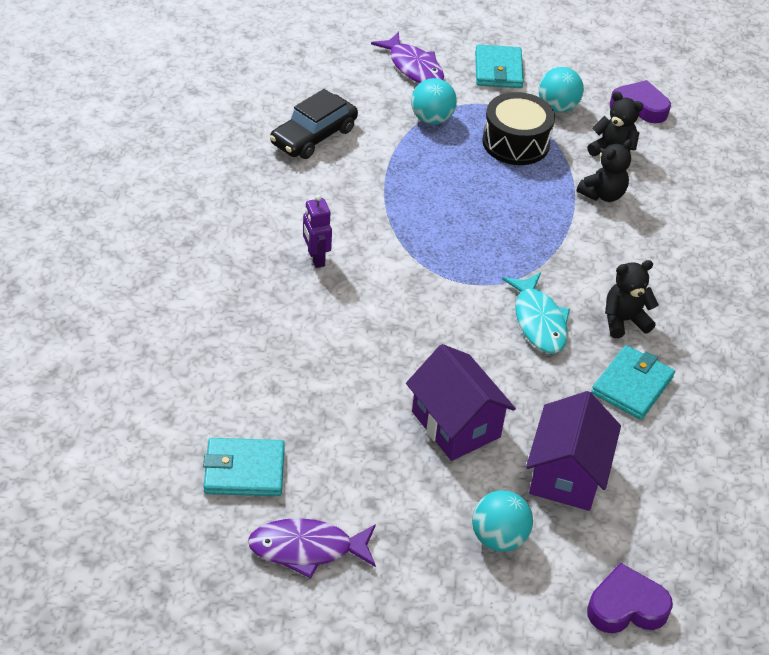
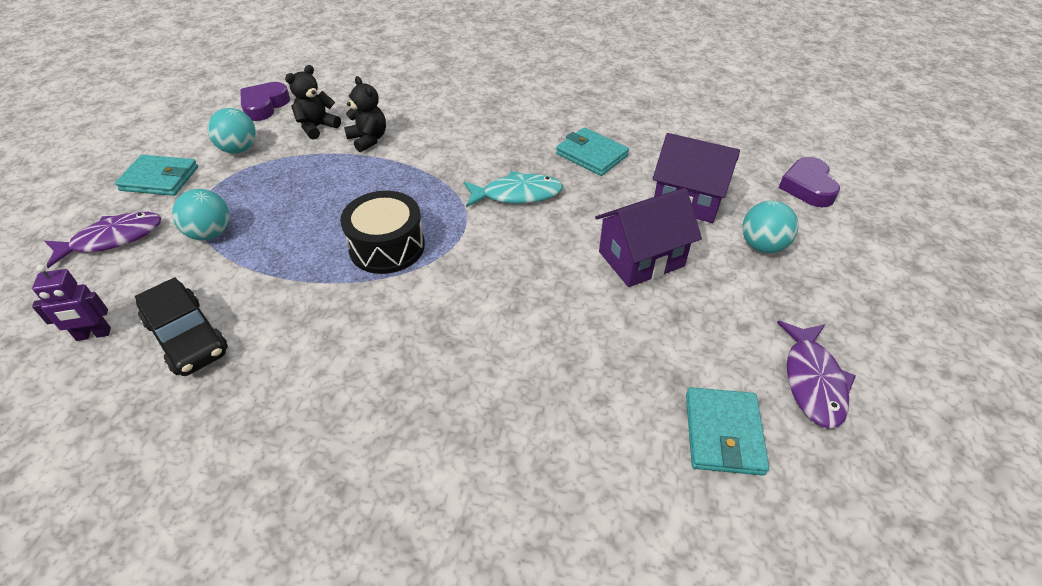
camera: 80 degrees left, 0 degrees up
(316, 258) = (402, 348): purple robot -> purple robot (93, 334)
(515, 143) = (277, 180): black drum -> black drum (387, 247)
(624, 321) = (521, 149): black teddy bear -> none

